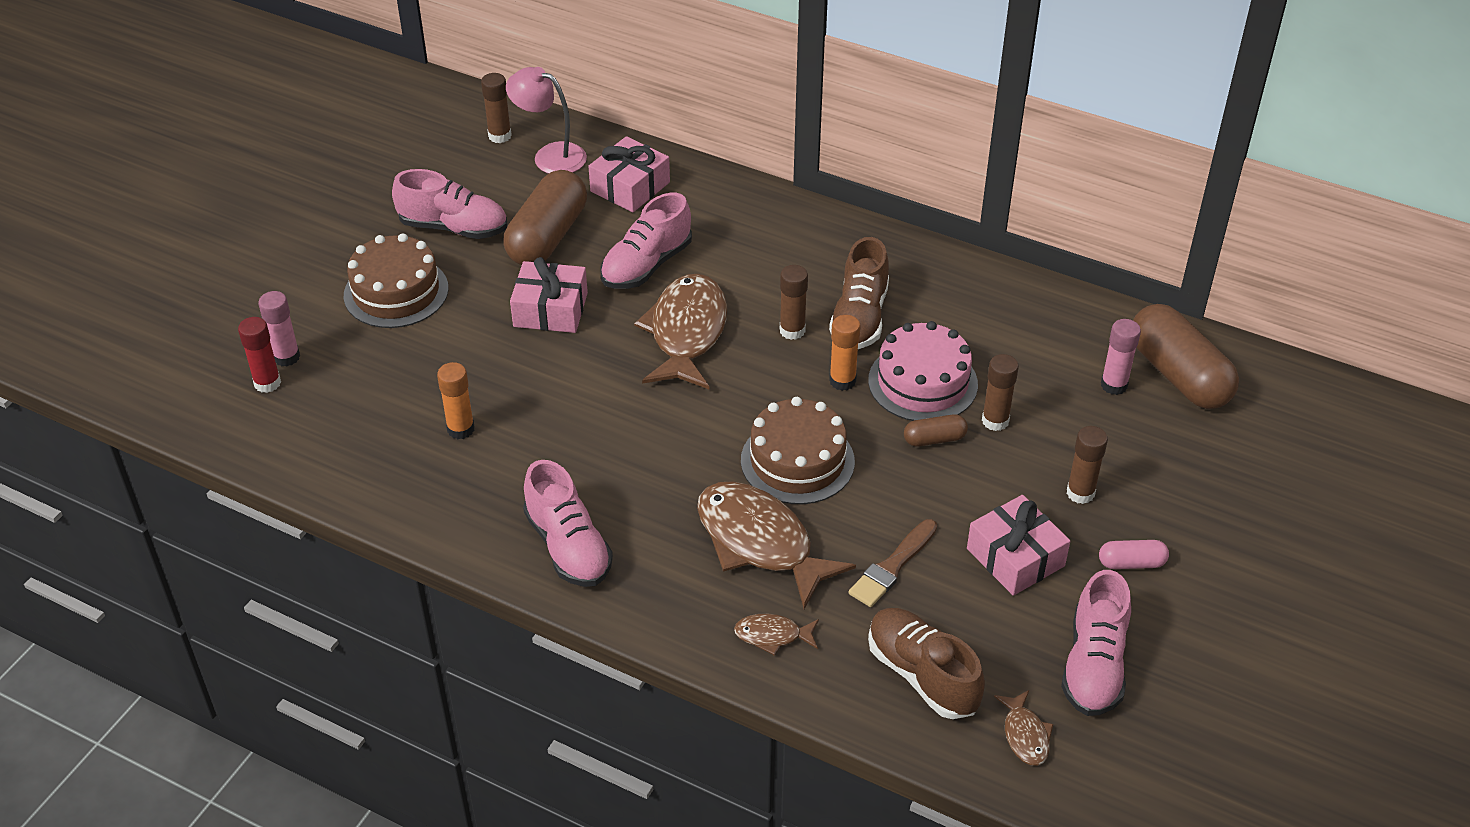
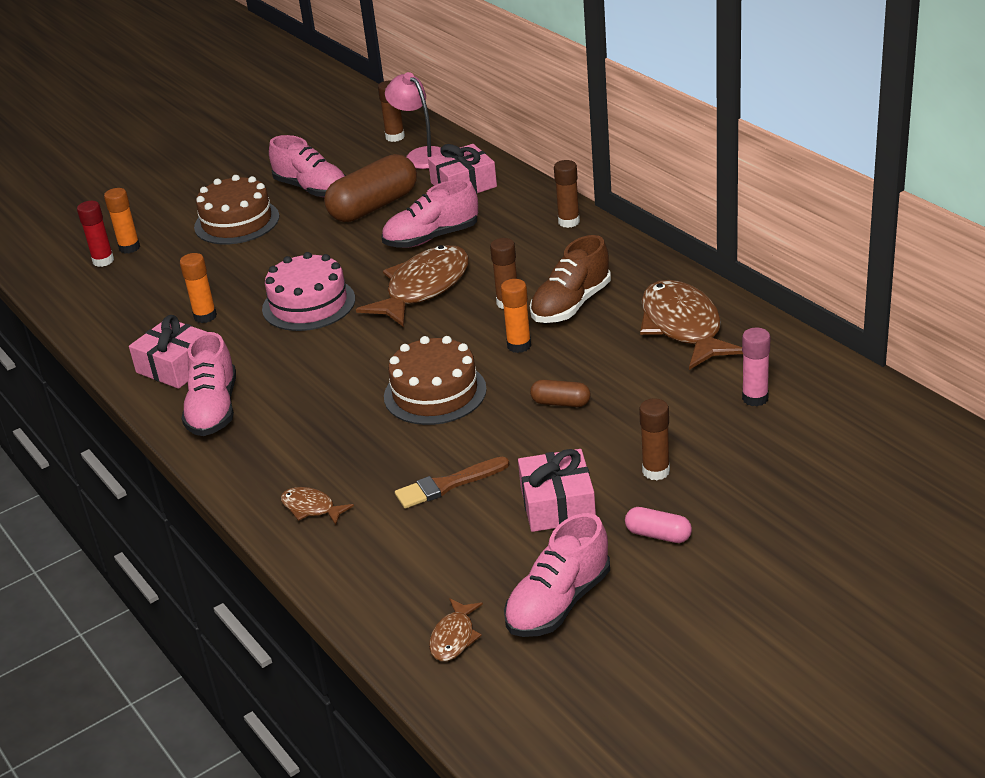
camera: 30 degrees right, 10 degrees down
(286, 357) = (129, 248): pink glue stick -> orange glue stick
(550, 310) = (335, 253): pink gift -> pink gift (176, 366)
(760, 543) = (357, 442): brown fish -> brown fish (683, 327)
(922, 382) = (585, 360): pink cake -> pink cake (308, 304)
(922, 675) = (406, 569): brown shoe -> none
(995, 421) = (624, 401): brown glue stick -> brown glue stick (569, 222)
(1179, 375) = (824, 403): brown capsule -> none

